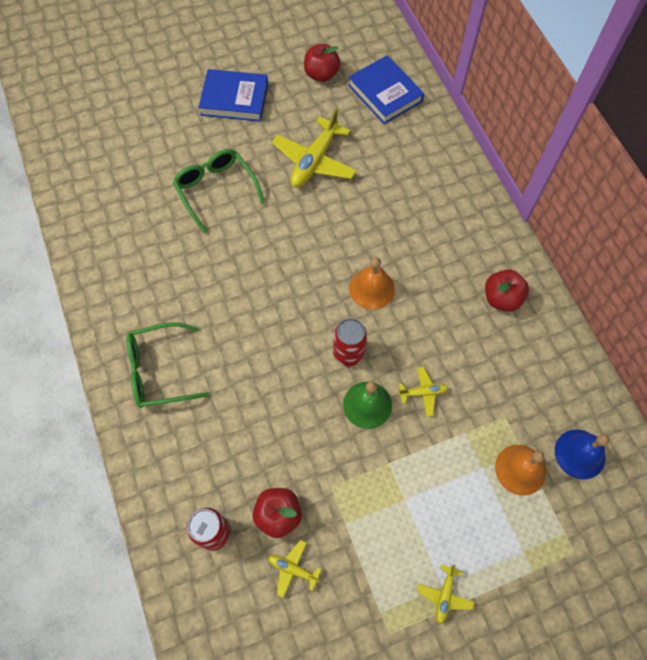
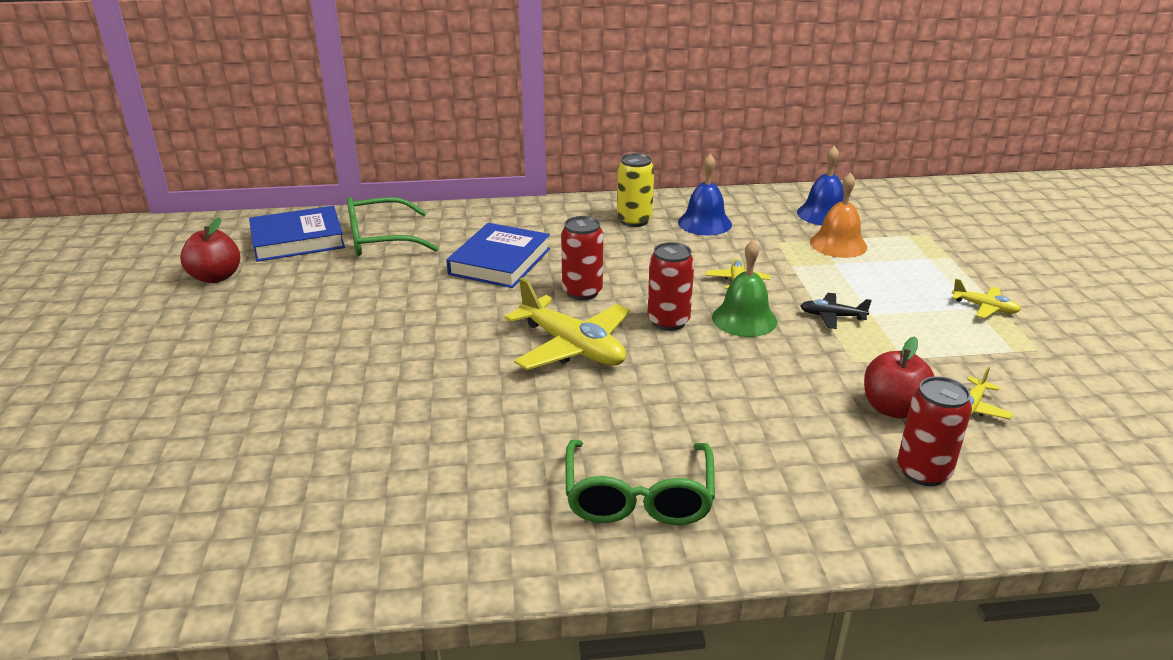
camera: 75 degrees left, 35 degrees down
(216, 190) = (332, 394): green glasses -> green glasses (380, 239)
(234, 99) = (175, 354): blue book -> blue book (500, 261)
(314, 161) = (356, 303): yellow plane -> yellow plane (572, 347)
(372, 288) = (582, 292): orange bell -> red can
(391, 469) = (832, 316): none -> black plane
(501, 298) = (634, 220): red apple -> yellow can
(519, 354) = (704, 223): none -> blue bell

